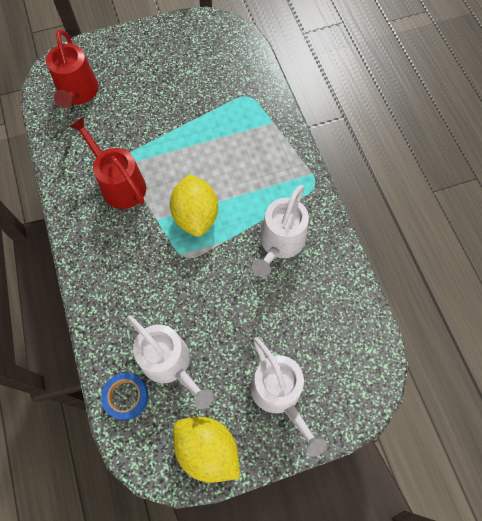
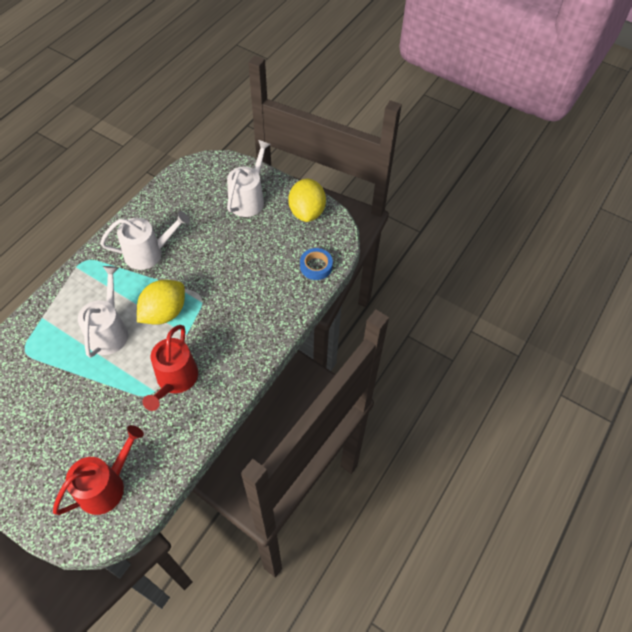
camera: 130 degrees left, 10 degrees down
(170, 363) = (278, 259): white watering can -> white watering can (109, 331)

